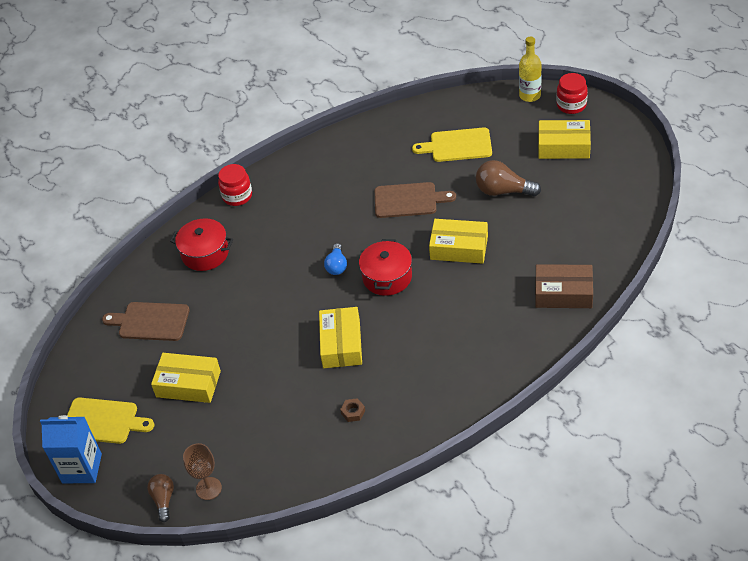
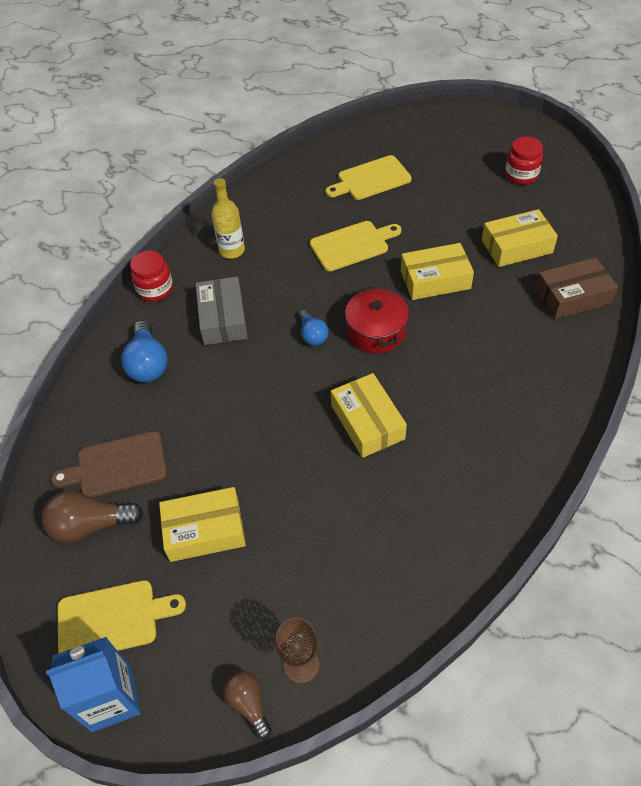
camera: 25 degrees left, 5 degrees up
(205, 253) = (148, 363): red pot -> blue light bulb
(276, 233) = (223, 318): none -> grey box
(353, 412) = (427, 500): brown nut -> none
(409, 200) = (352, 245): brown cutting board -> yellow cutting board
(503, 191) = (445, 211): brown light bulb -> brown light bulb (90, 525)
(530, 95) = (414, 117): yellow bottle -> yellow bottle (232, 250)
(563, 146) = (478, 155): yellow box -> yellow box (516, 246)
(571, 105) = (460, 116): red jar -> red jar (521, 175)

